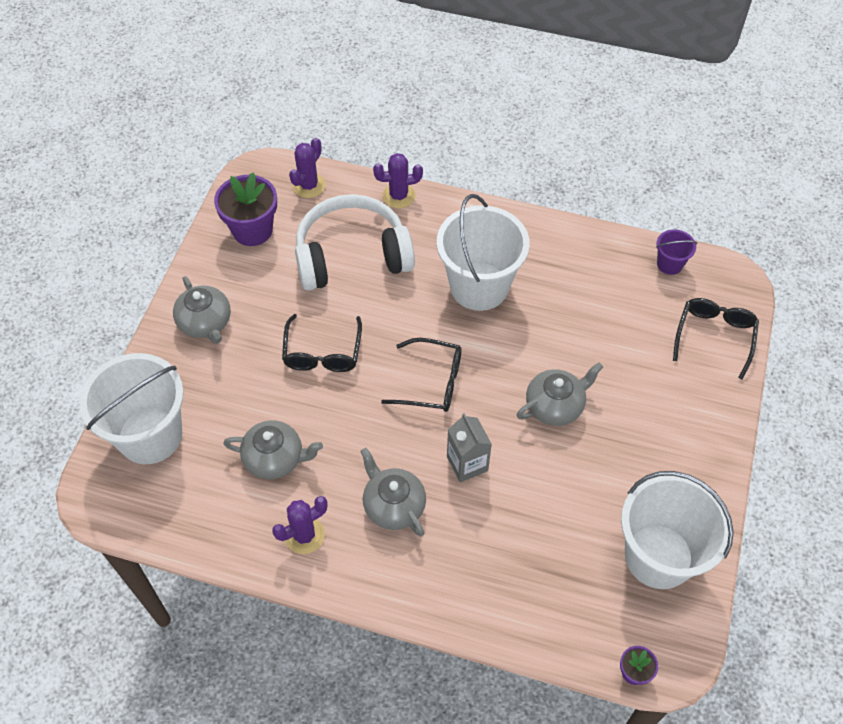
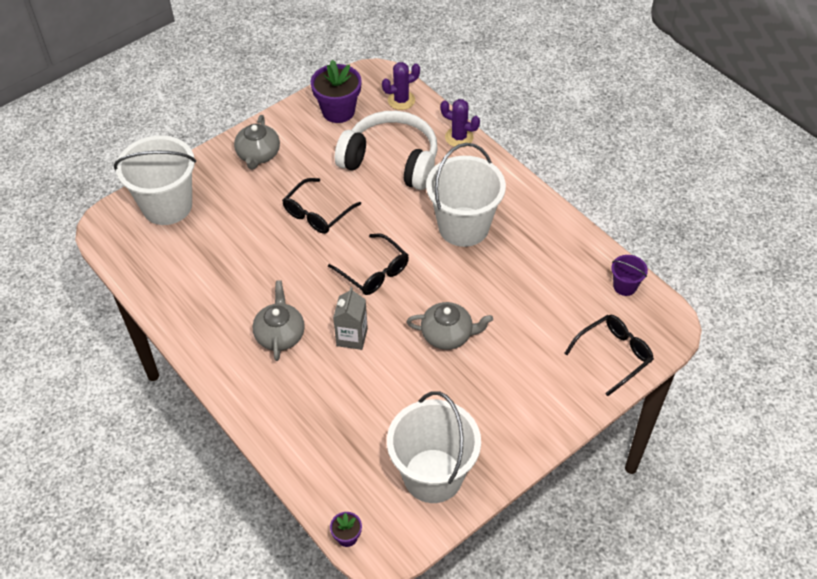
camera: 35 degrees right, 5 degrees down
(275, 458) = (230, 262): grey teapot -> none
(304, 535) = (208, 319): purple cactus -> none

